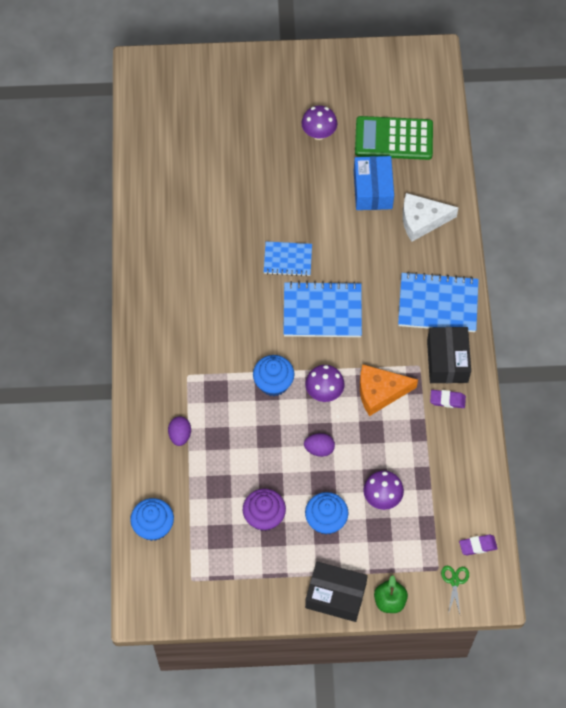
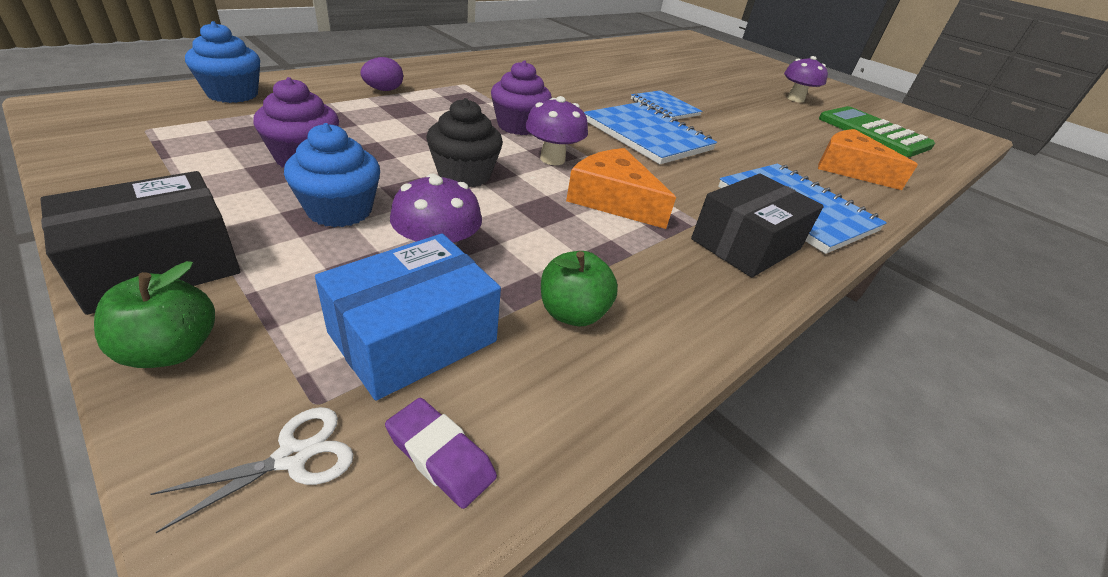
camera: 45 degrees right, 25 degrees down
(273, 383) = (518, 126): blue cupcake -> purple cupcake
(319, 449) = (464, 175): purple egg -> black cupcake
(335, 596) = (159, 266): black box -> black box turned 75 degrees clockwise
(372, 190) = (812, 133): blue box -> blue box (413, 337)
(422, 220) = (849, 169): white cheese -> orange cheese
(445, 470) = (572, 313): none -> green apple
(447, 400) = (693, 266): purple eraser -> none
(454, 581) = (292, 457): green scissors -> white scissors

